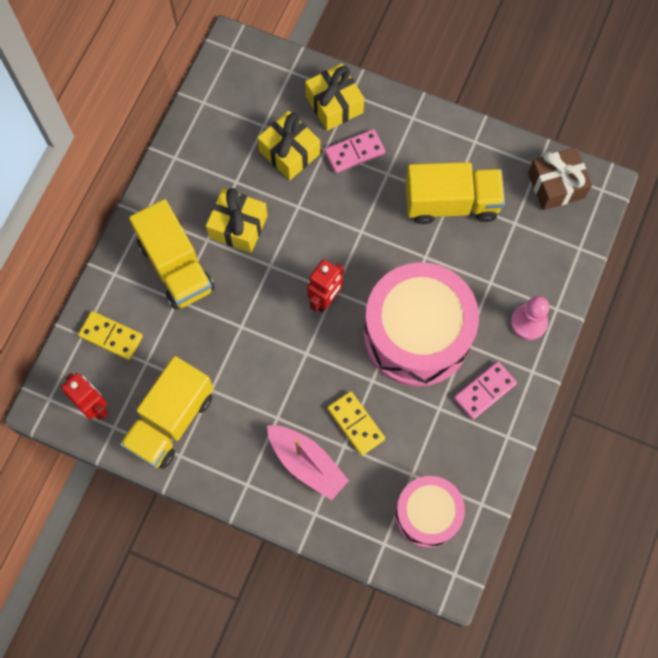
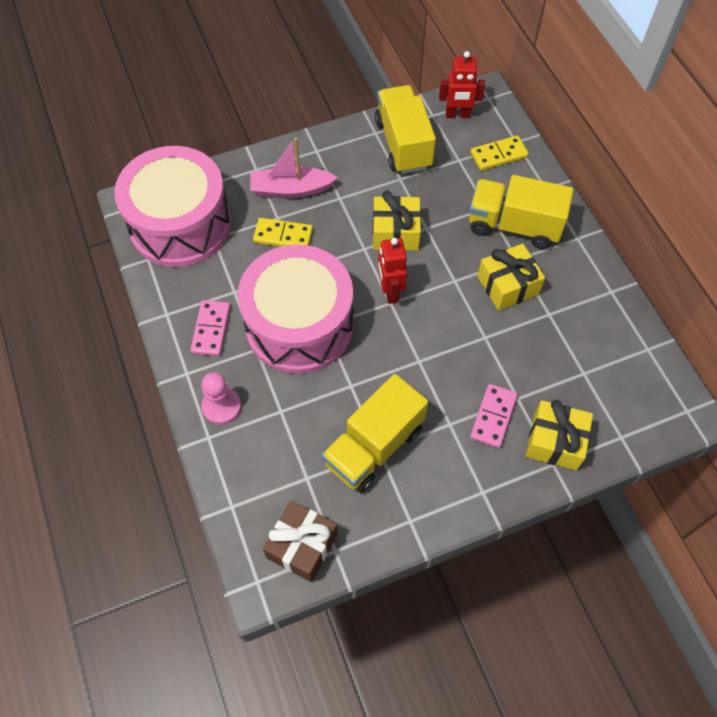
camera: 135 degrees right, 10 degrees down
(289, 152) = (540, 370): yellow gift -> yellow gift (395, 232)
(427, 514) = (180, 224): pink drum -> pink drum, size x1.72

